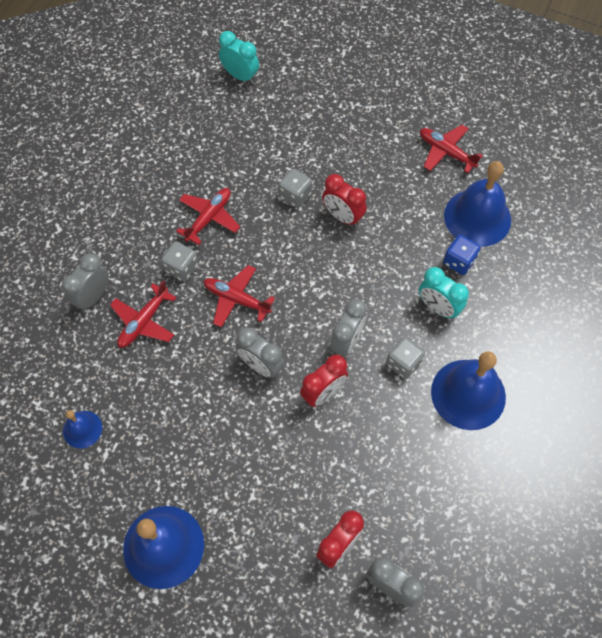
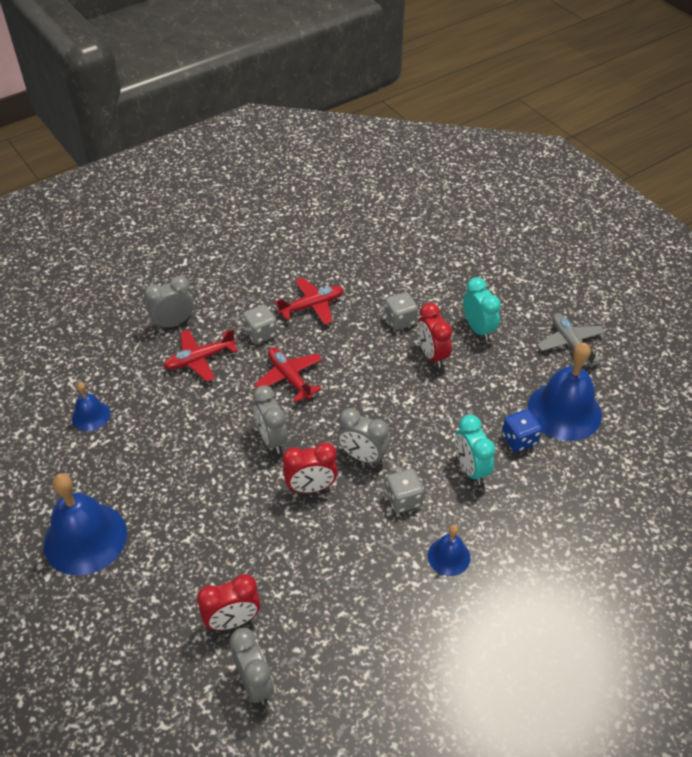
camera: 30 degrees right, 15 degrees down
(240, 76) = (418, 212): turquoise clock -> turquoise clock (478, 329)
(346, 342) = (362, 456): grey clock -> grey clock turned 60 degrees clockwise
(446, 152) = (570, 344): red plane -> grey plane
(468, 394) = (448, 556): blue bell -> blue bell, size x0.51

